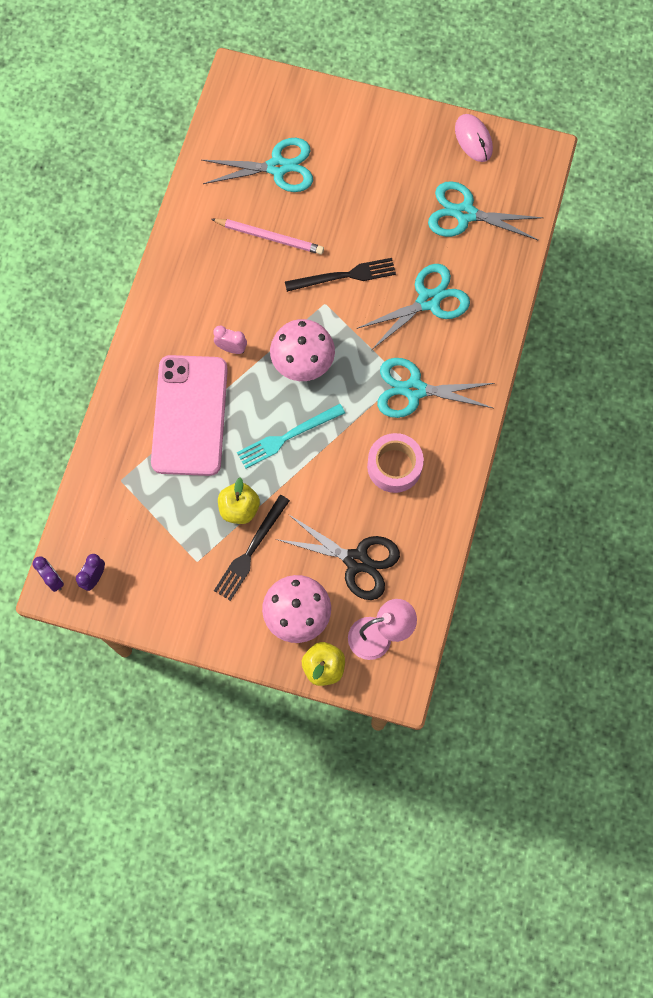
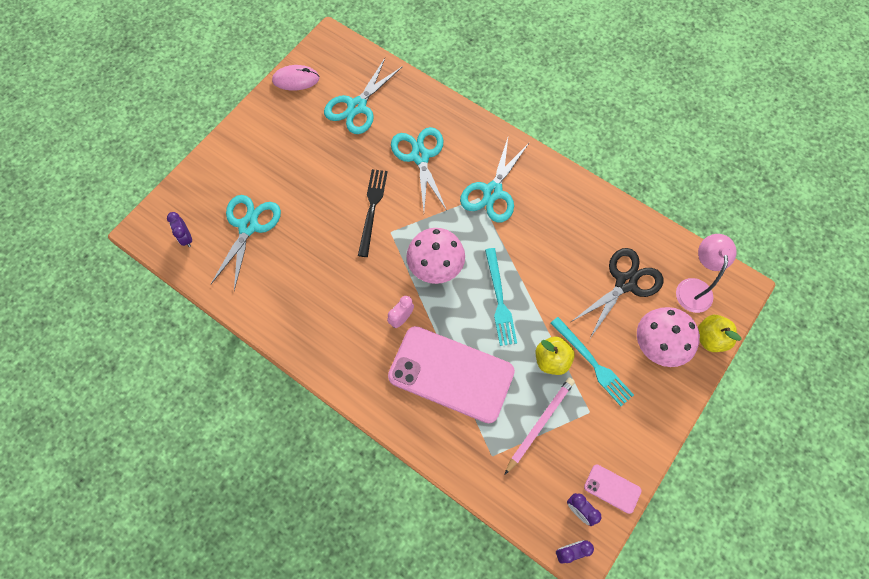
camera: 70 degrees left, 5 degrees down
(126, 603) = (612, 488): none -> pink phone
(243, 117) = (186, 238): none -> purple clock
(251, 550) = (593, 363): black fork -> turquoise fork
(269, 237) = (311, 254): pink pencil -> pink pencil (540, 424)
(394, 466) = (553, 228): pink tape -> none

